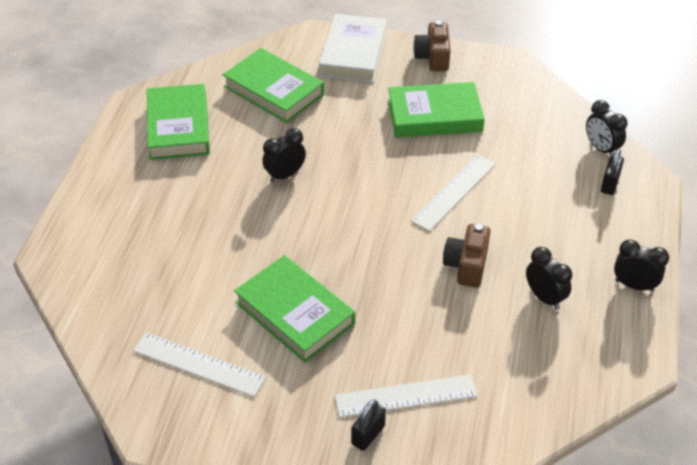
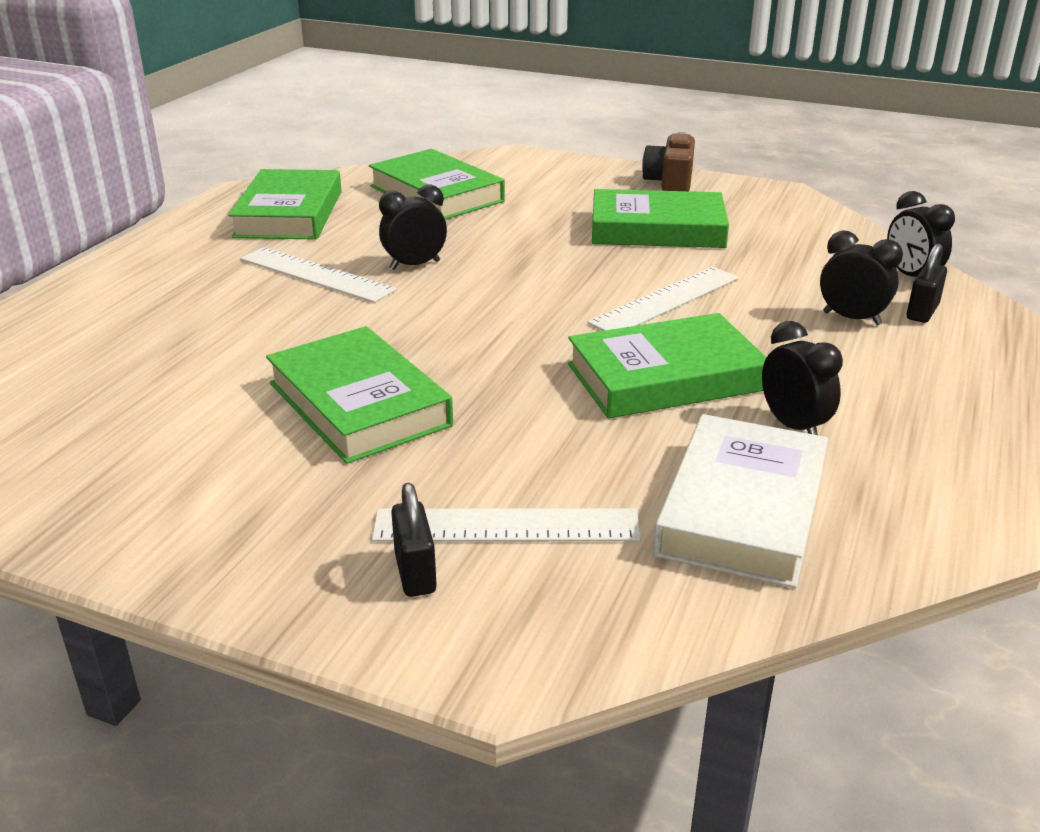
camera: 10 degrees right, 15 degrees down
(199, 364) = (169, 447): white ruler -> white ruler (316, 274)
(353, 53) = (560, 172): white book -> white book (742, 509)
(368, 435) = (415, 573): black padlock -> black padlock turned 60 degrees counterclockwise
(466, 265) = (665, 377): brown camera -> green book
(634, 285) = (959, 427): black clock -> black clock (852, 318)

